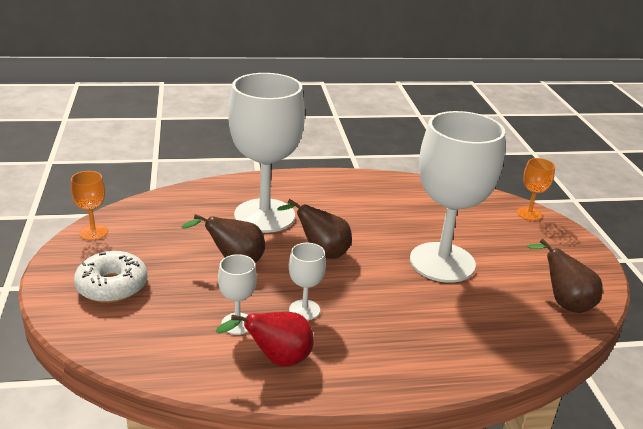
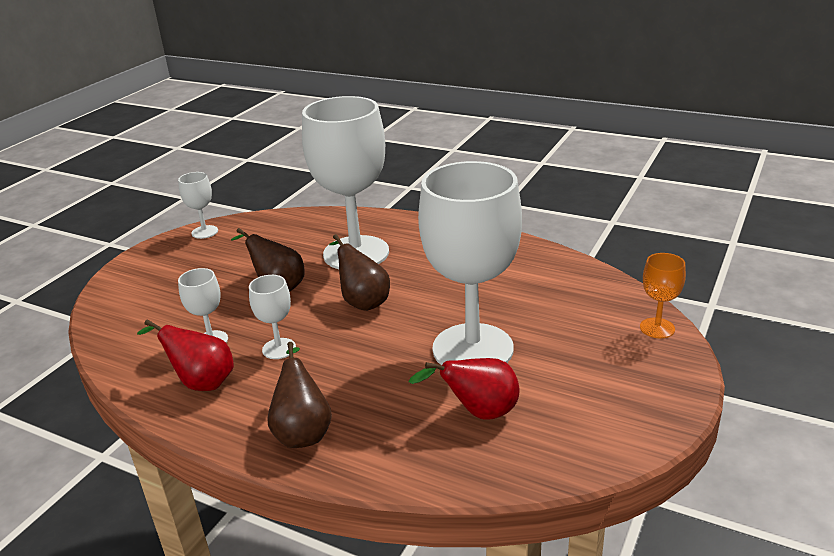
camera: 40 degrees right, 0 degrees up
(93, 232) = (204, 232): orange goblet -> white goblet
(112, 286) = (164, 279): white donut -> none
(499, 304) = (478, 413): none -> red pear
(564, 303) = (560, 440): brown pear -> brown pear (303, 432)

